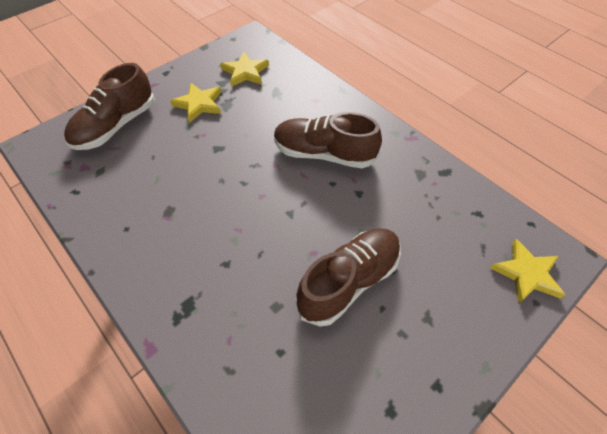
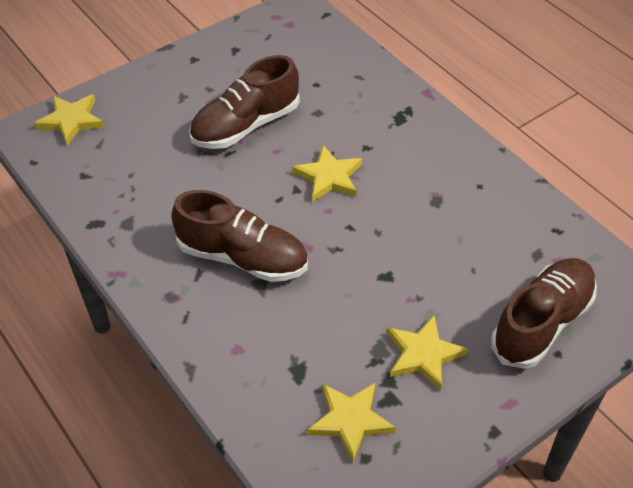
camera: 175 degrees left, 5 degrees down
(262, 227) = (329, 177): none -> yellow star

